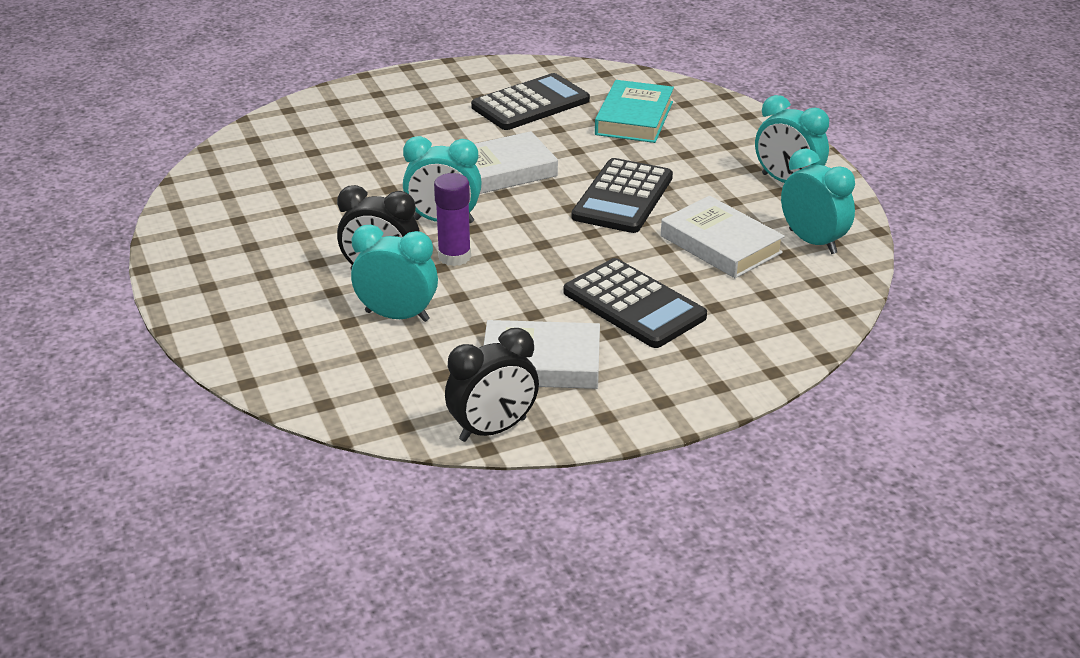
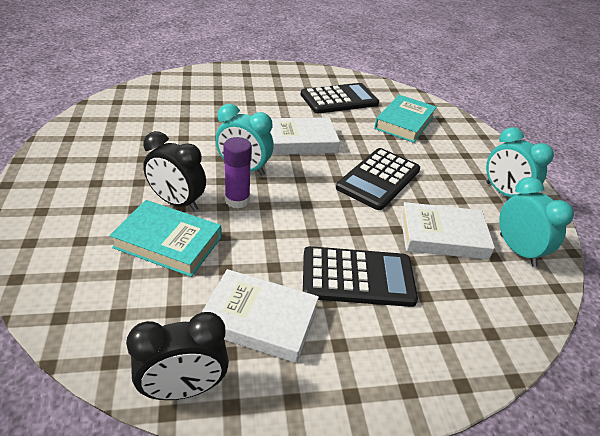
camera: 10 degrees right, 5 degrees up
(397, 316) = (168, 242): turquoise clock -> turquoise book
(634, 305) = (357, 277): black calculator -> black calculator turned 60 degrees counterclockwise
(721, 244) = (442, 236): white book -> white book turned 60 degrees counterclockwise

